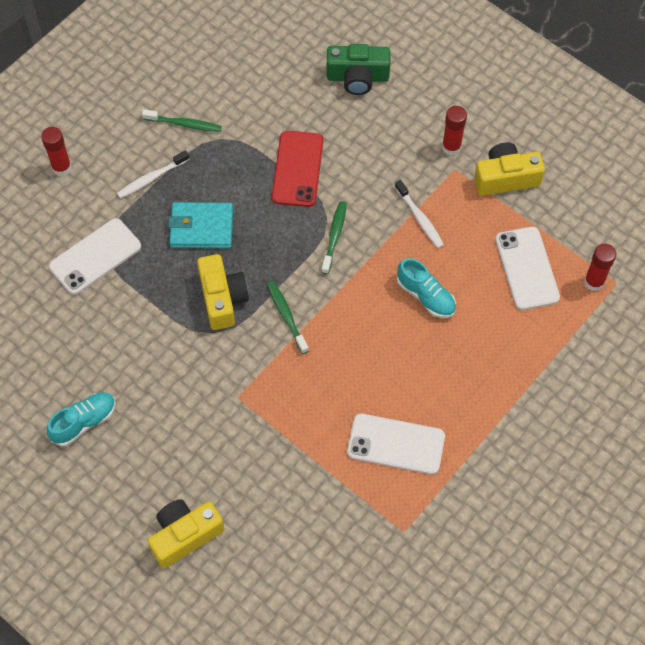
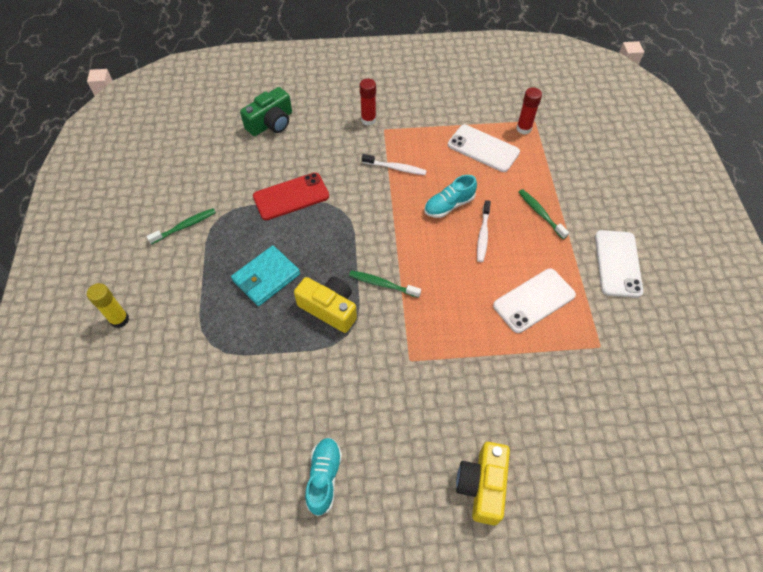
camera: 45 degrees left, 5 degrees down
(61, 168) = (119, 319): red glue stick -> yellow glue stick
(95, 257) = (209, 357): white phone -> white phone (617, 263)
(151, 178) = (197, 275): white toothbrush -> white toothbrush (483, 235)
(297, 169) = (291, 196): red phone -> red phone turned 75 degrees counterclockwise
(334, 236) = (358, 215): green toothbrush -> green toothbrush (540, 213)
(426, 296) = (449, 205): turquoise shoe -> turquoise shoe turned 150 degrees clockwise
(505, 178) = (416, 114): yellow camera -> none

